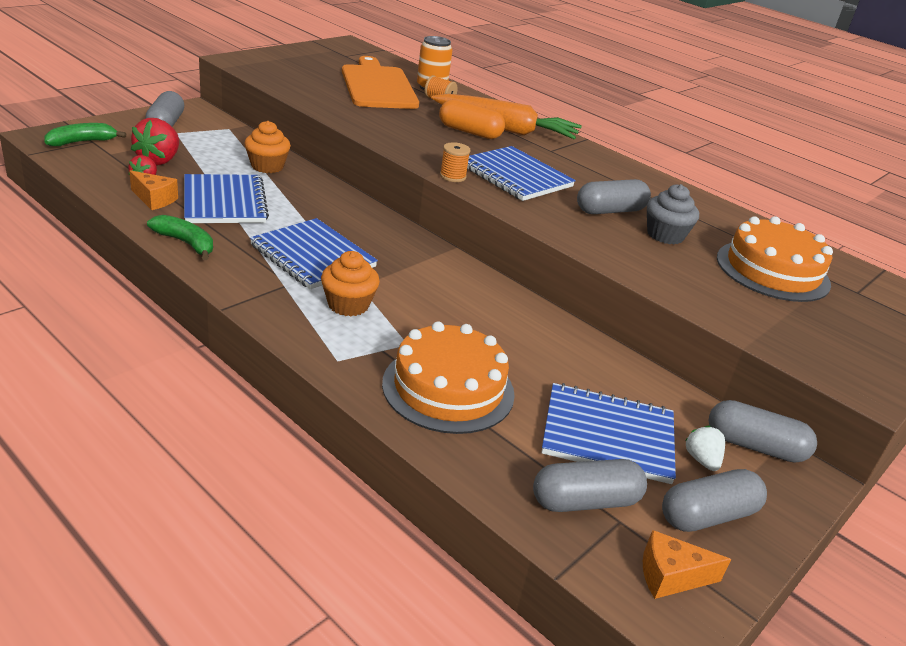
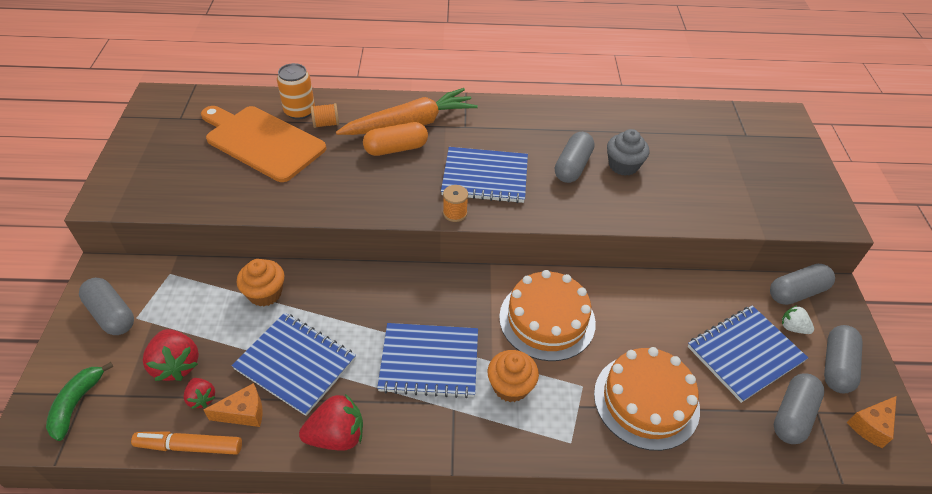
camera: 40 degrees left, 15 degrees up
(100, 191) = (189, 446): none -> orange marker
(186, 243) = (337, 436): green banana -> red strawberry
(772, 270) = (699, 151): orange cake -> orange cake (547, 319)

